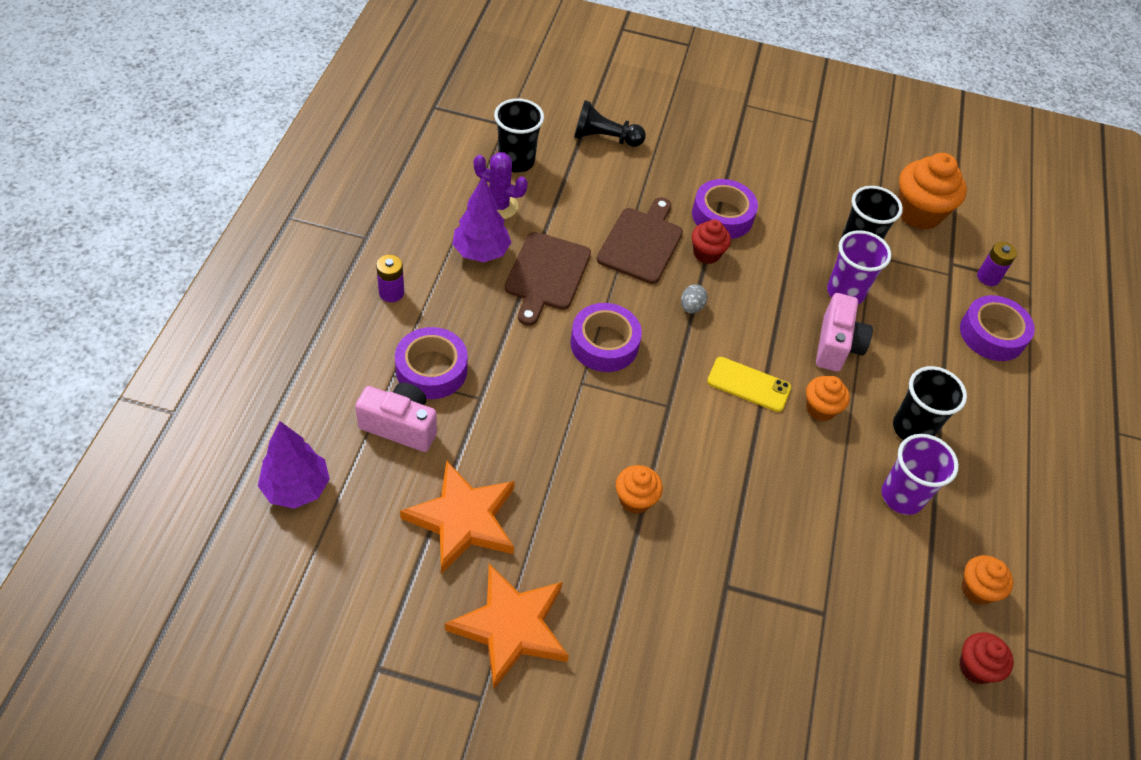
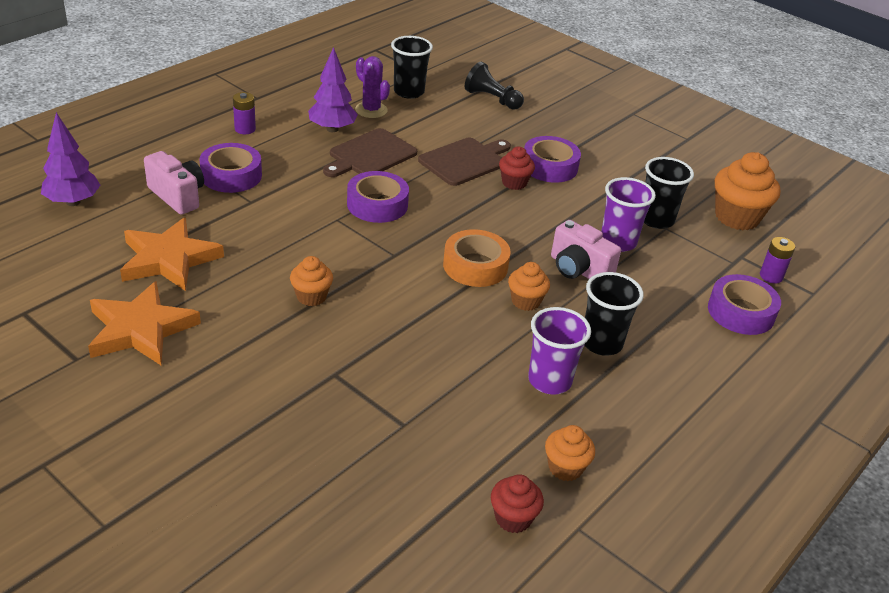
camera: 30 degrees right, 15 degrees down
(691, 307) = (470, 207): grey egg -> none
(748, 384) = (475, 266): yellow phone -> orange tape
(836, 346) = (578, 270): pink camera -> pink camera turned 90 degrees clockwise

